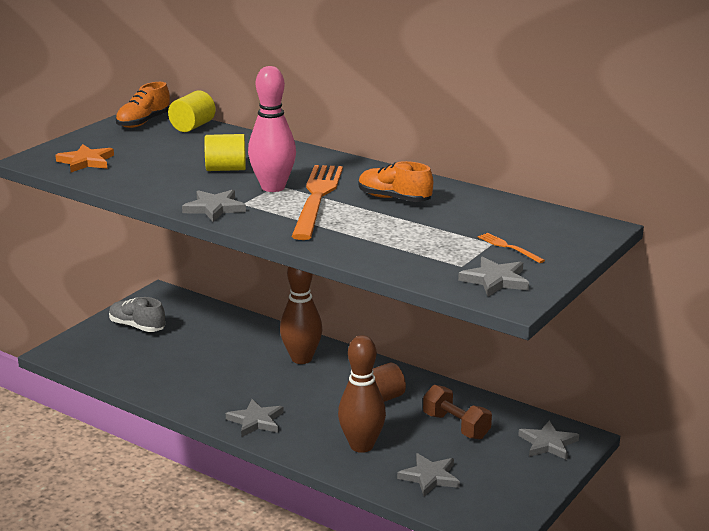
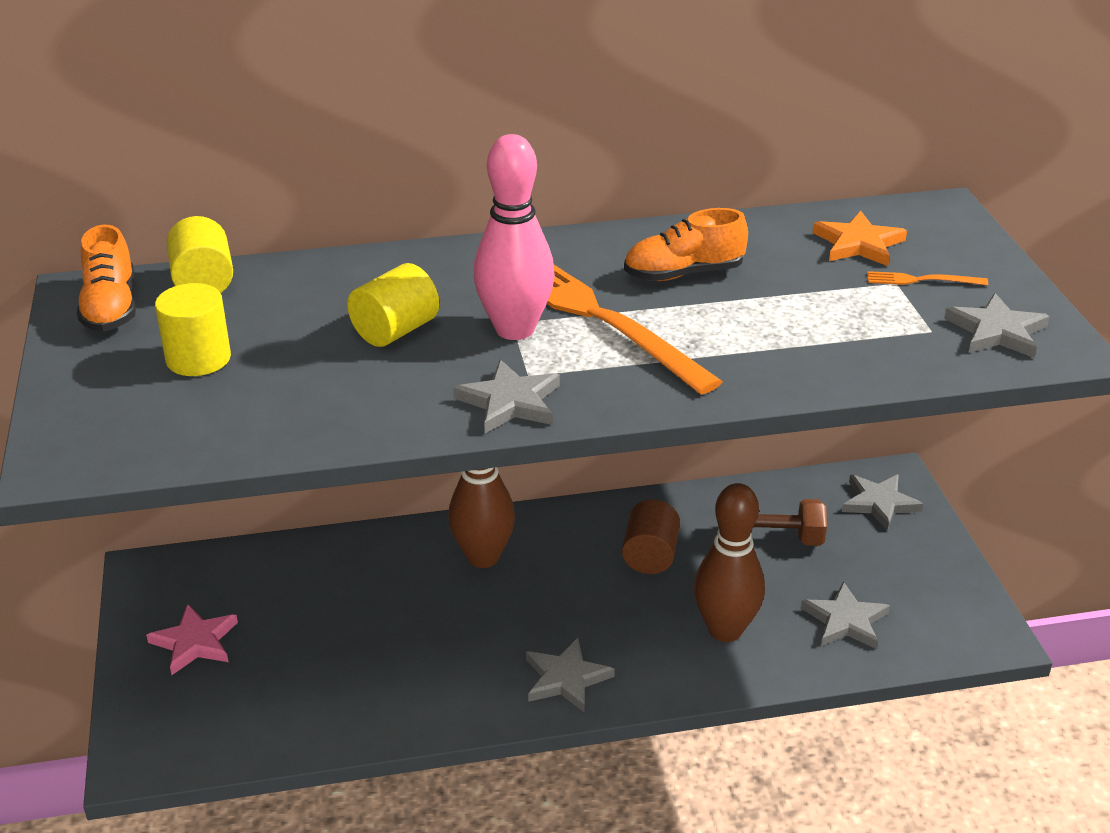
camera: 45 degrees left, 10 degrees up
(86, 161) = (161, 421): orange star -> orange star (858, 244)
(137, 326) = (195, 642): grey shoe -> pink star
(138, 149) = (198, 359): none -> yellow cylinder

